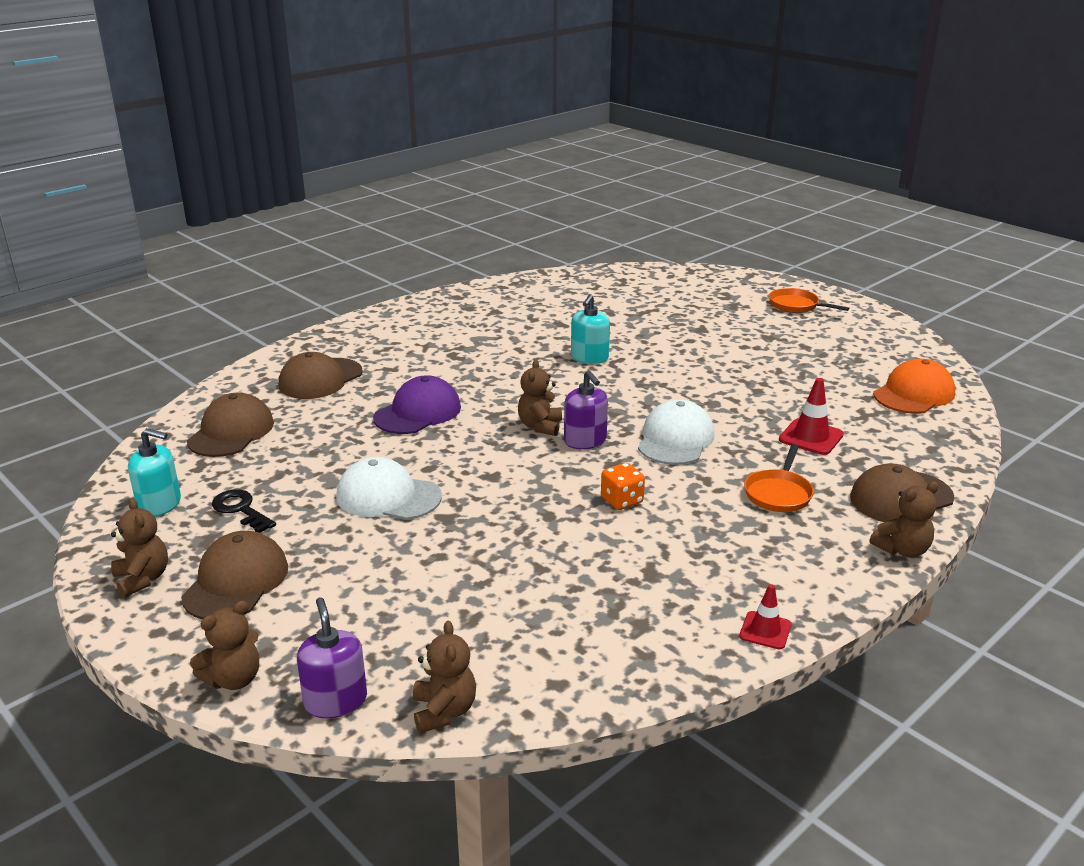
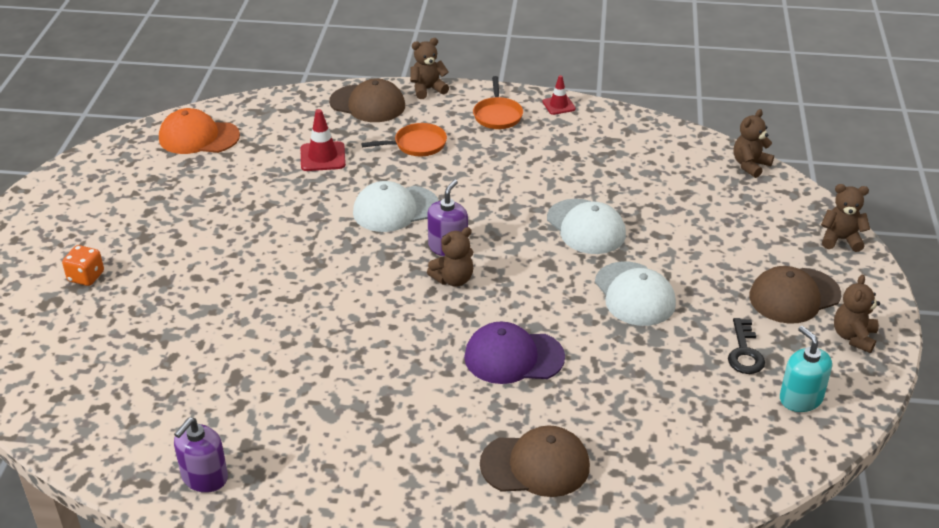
camera: 130 degrees left, 10 degrees up
(231, 432) = (681, 446): brown cap -> none
(335, 701) = (797, 199): purple soap dispenser -> purple soap dispenser (204, 477)
(510, 521) = (586, 227): none -> white cap
(589, 358) = (298, 317): turquoise soap dispenser -> none
(622, 501) = (504, 196): orange dice -> orange dice (86, 277)
(796, 305) = (43, 248): orange pan -> orange pan (497, 115)
(902, 550) = (428, 89): brown teddy bear -> brown teddy bear turned 45 degrees counterclockwise

